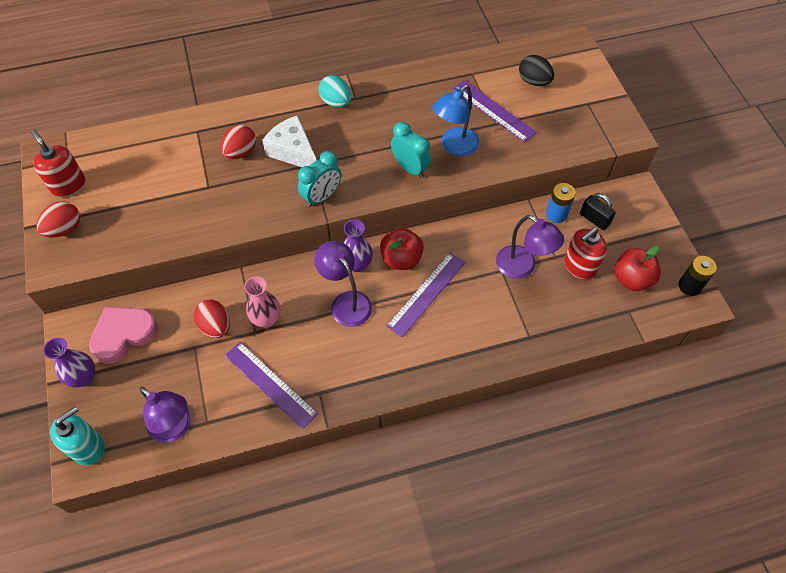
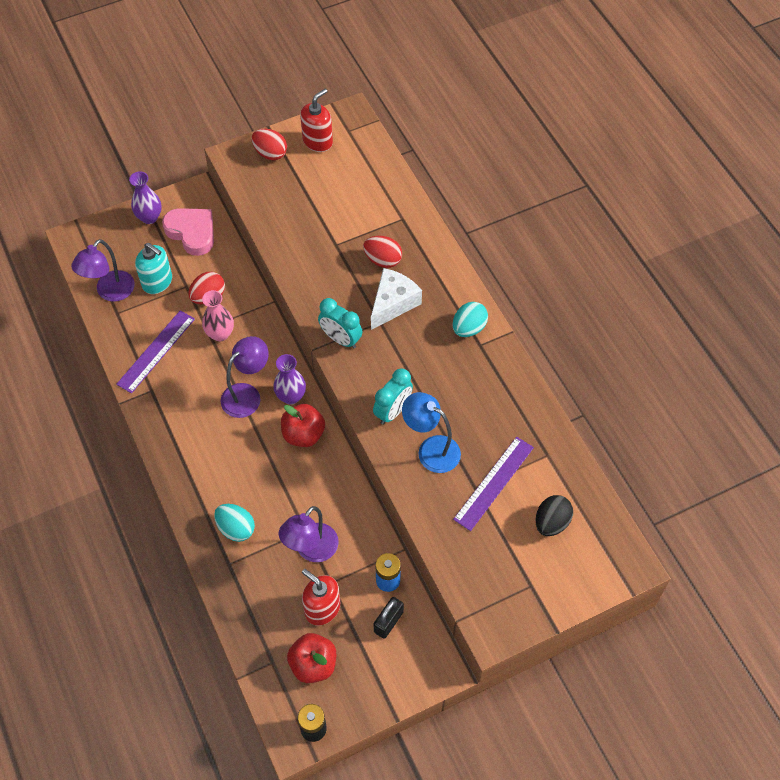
camera: 80 degrees right, 0 degrees up
(88, 447) = (90, 238): turquoise soap dispenser -> turquoise soap dispenser (157, 282)
(426, 293) = (266, 463): purple ruler -> none
(493, 327) = (236, 528): none -> turquoise egg

